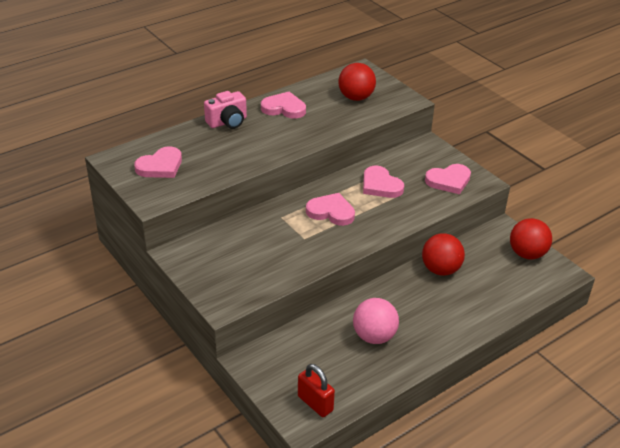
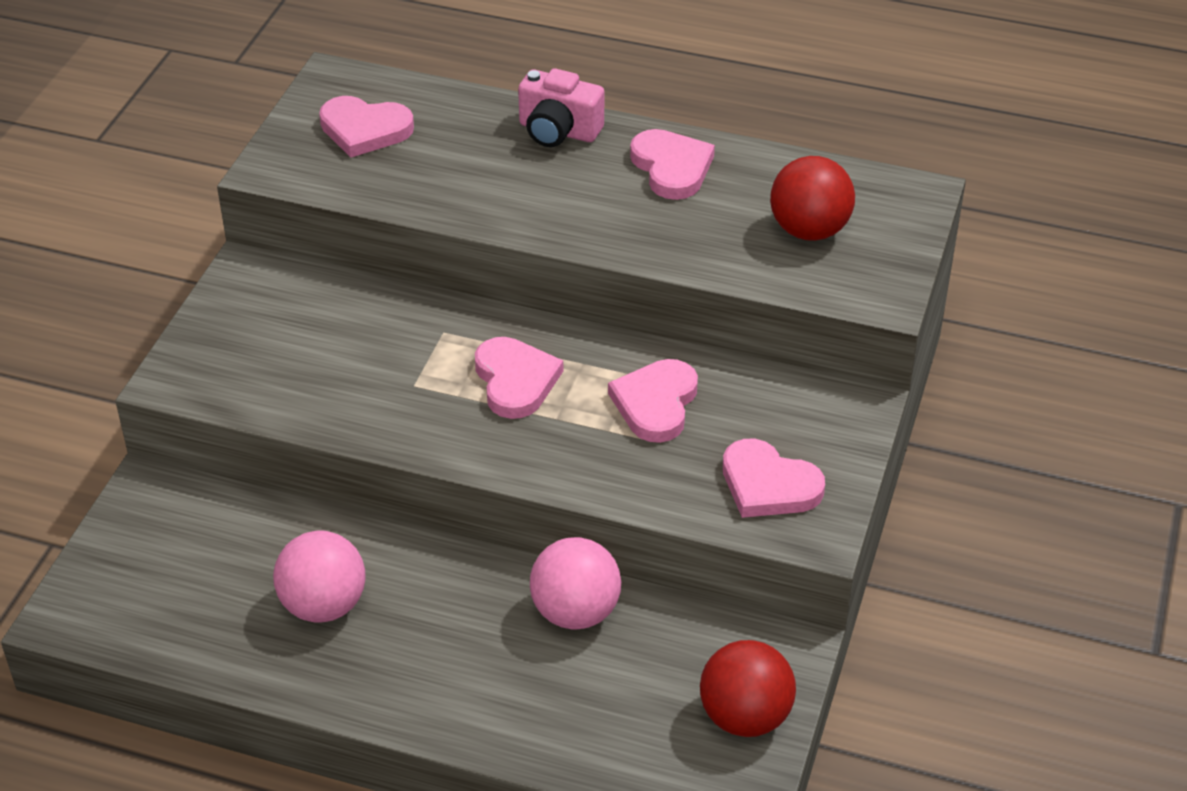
camera: 55 degrees right, 5 degrees up
(315, 403) = (116, 608): red padlock -> none
(440, 270) = (575, 612): red ball -> pink ball

